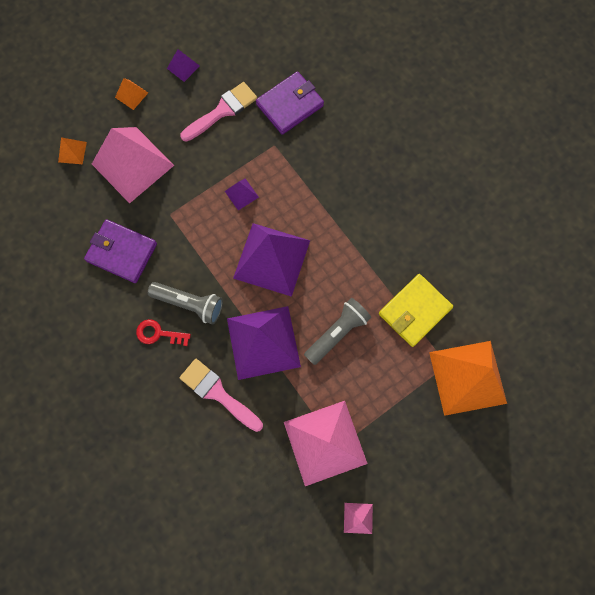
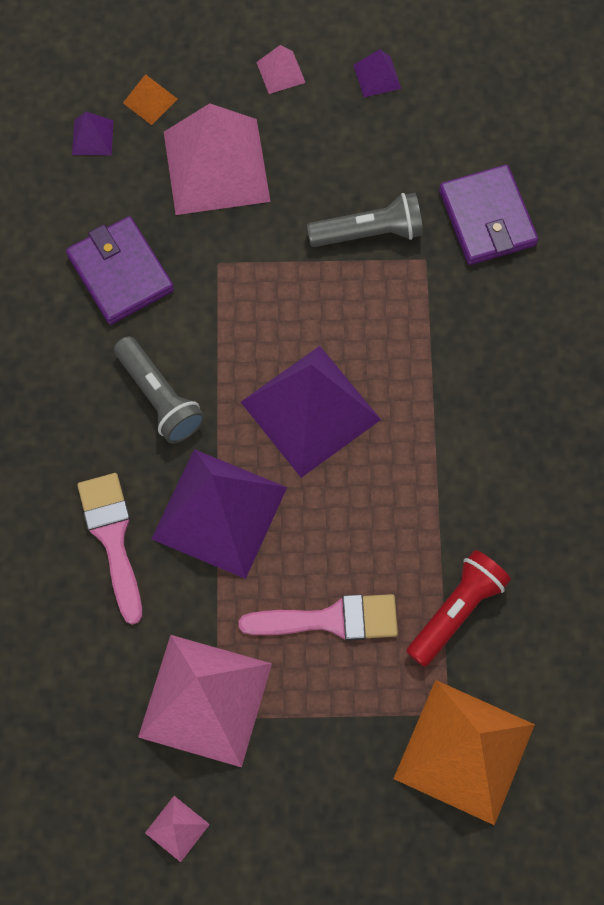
camera: 35 degrees right, 5 degrees down
(131, 95) = (280, 72): orange pyramid -> pink pyramid
(158, 333) = (92, 409): red key -> none
(222, 111) = (387, 169): pink brush -> pink brush (330, 620)
(241, 194) = (332, 297): purple pyramid -> purple pyramid (92, 137)
(290, 105) = (487, 218): purple wallet -> purple wallet turned 75 degrees clockwise
(337, 333) = (327, 567): grey flashlight -> grey flashlight (369, 232)
(414, 311) = (456, 611): yellow wallet -> red flashlight

